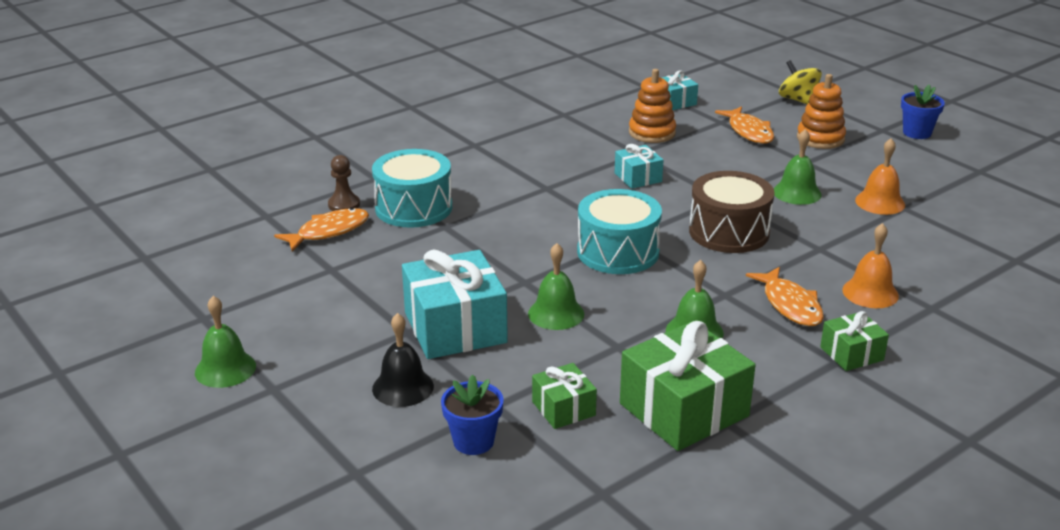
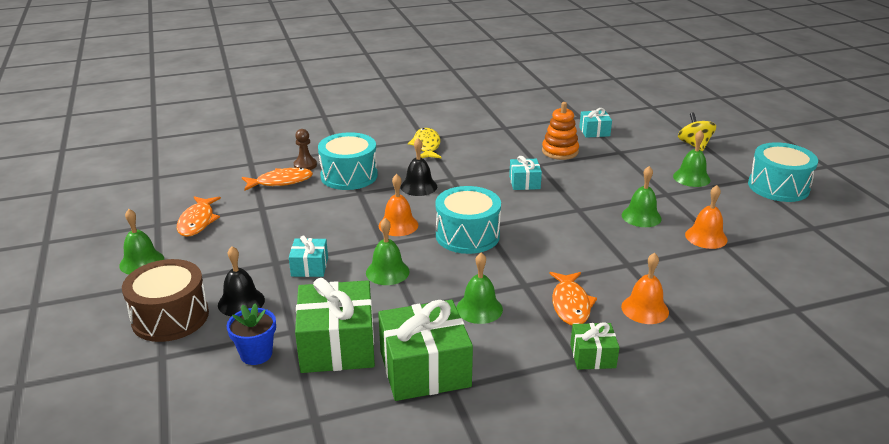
camera: 20 degrees right, 0 degrees up
(455, 328) = (309, 267): turquoise gift -> turquoise gift, size x0.52
(484, 153) = (426, 146): none -> yellow fish
(513, 205) = (419, 186): none -> black bell
(525, 256) = (398, 225): none -> orange bell
(563, 408) = (337, 345): green gift -> green gift, size x1.93
(729, 232) = (564, 237): brown drum -> brown drum (170, 317)
(748, 131) = (636, 163): orange fish -> orange fish (197, 221)
(820, 138) = (691, 178): orange stacking toy -> green bell
(917, 133) = (778, 187): blue flower pot -> turquoise drum

